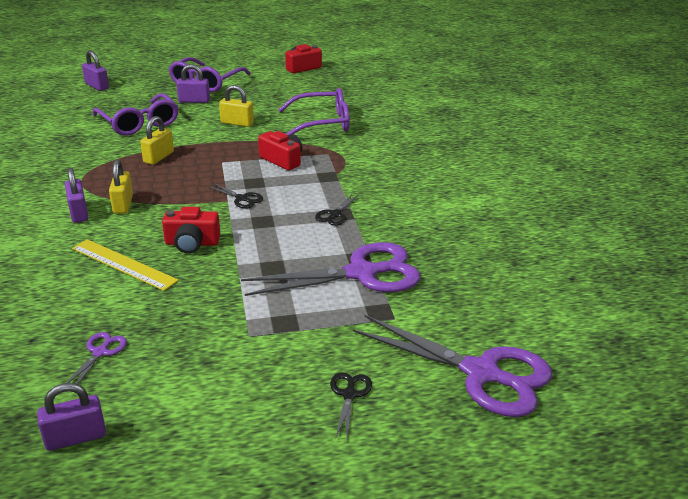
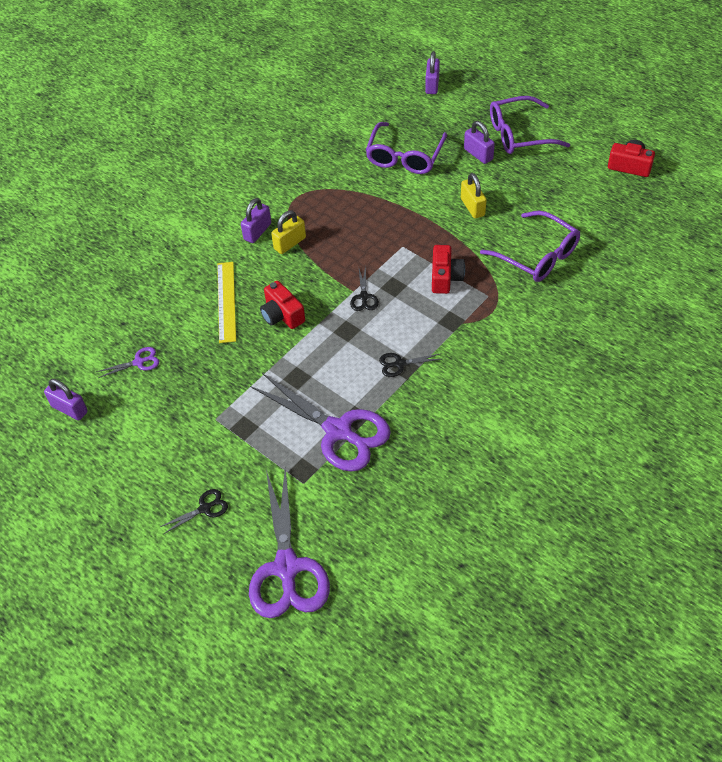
camera: 55 degrees right, 20 degrees up
(158, 157) = (369, 208): yellow padlock -> none

